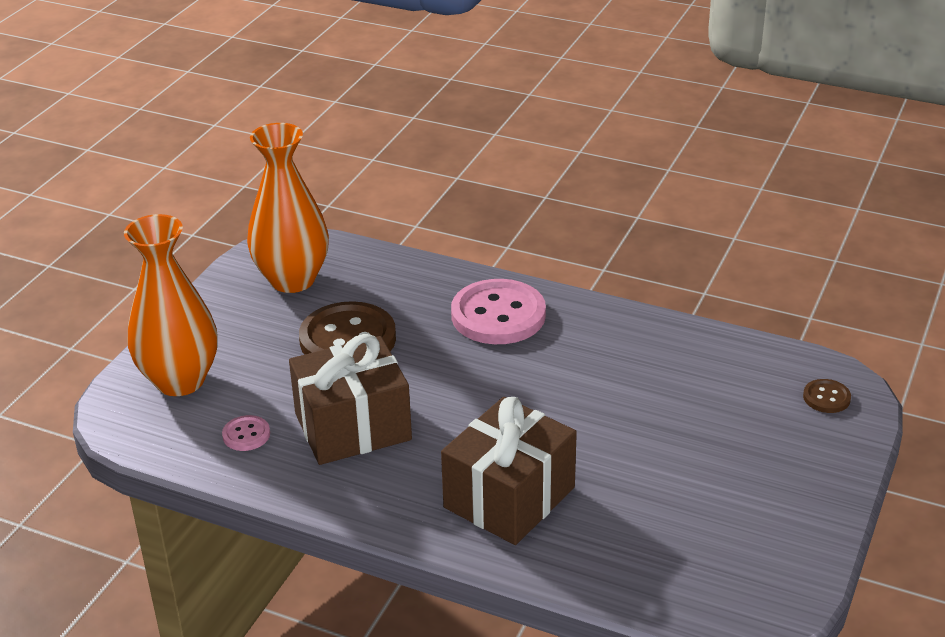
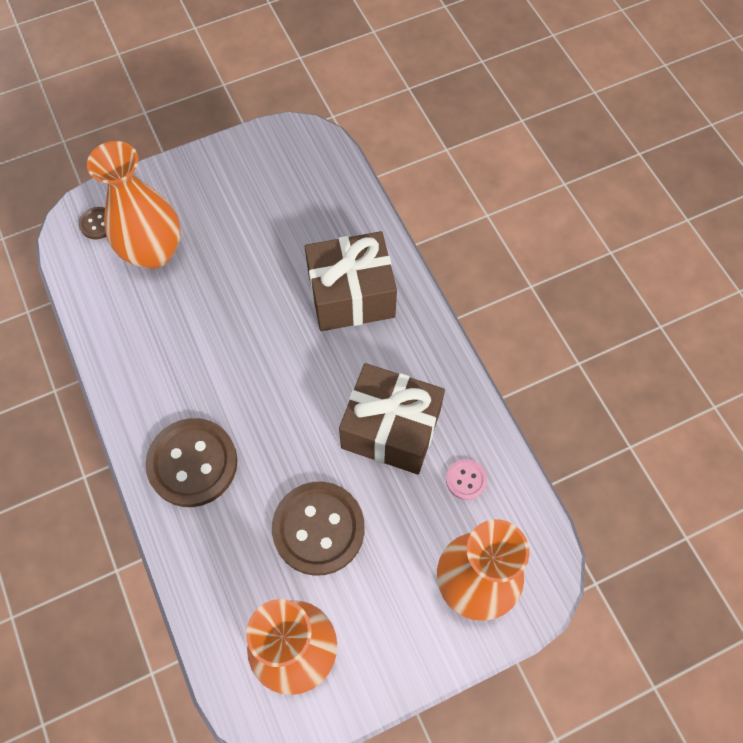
camera: 140 degrees left, 30 degrees up
(498, 315) = (192, 463): pink button -> brown button
(743, 411) = (153, 252): none -> orange vase

